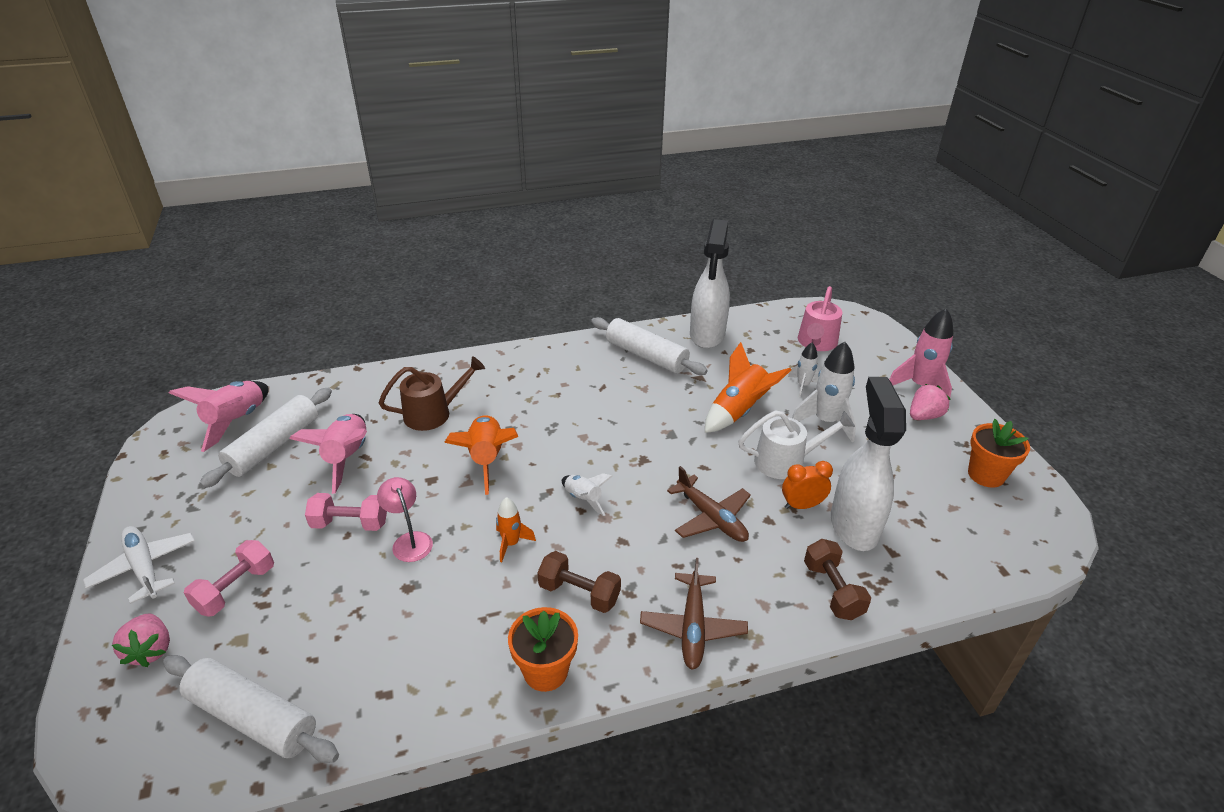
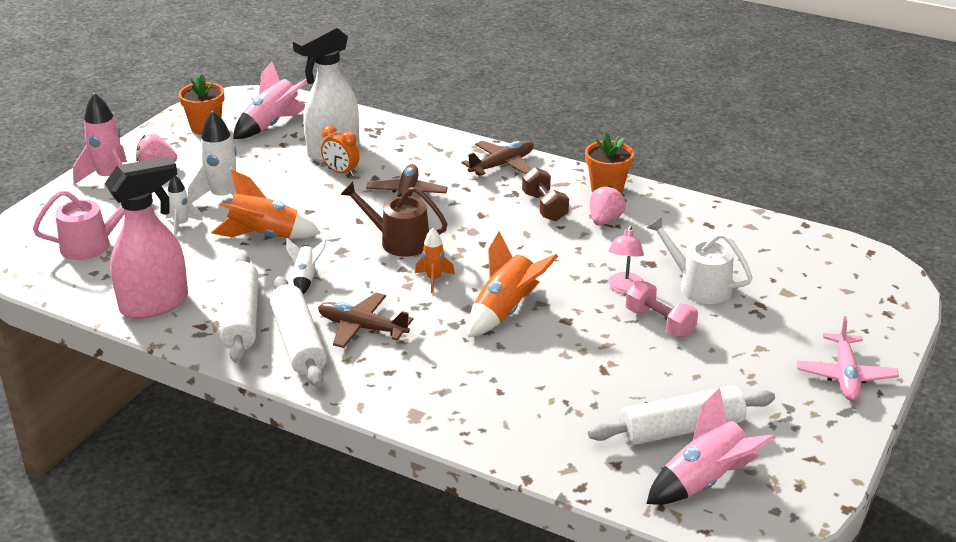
camera: 135 degrees left, 5 degrees down
(144, 568) = (845, 375): white plane -> pink plane
(151, 650) = (852, 316): pink strawberry -> pink strawberry (605, 220)
(236, 589) = (776, 323): pink dumbbell -> none
(253, 717) = (794, 251): white rolling pin -> white rolling pin (298, 342)
(347, 458) = (621, 377): pink rocket -> pink rocket (272, 124)
(434, 413) = (503, 376): brown watering can -> brown watering can (398, 241)
(511, 543) = (555, 250): orange rocket -> orange rocket (434, 279)
(567, 391) = (362, 328): none -> brown plane
(583, 499) = (471, 247): white rocket -> white rocket (305, 278)
(707, 335) = (155, 304): white spray bottle -> pink spray bottle
(786, 461) = (300, 194): white watering can -> white watering can (698, 286)
(832, 590) = (402, 139): brown dumbbell -> none

